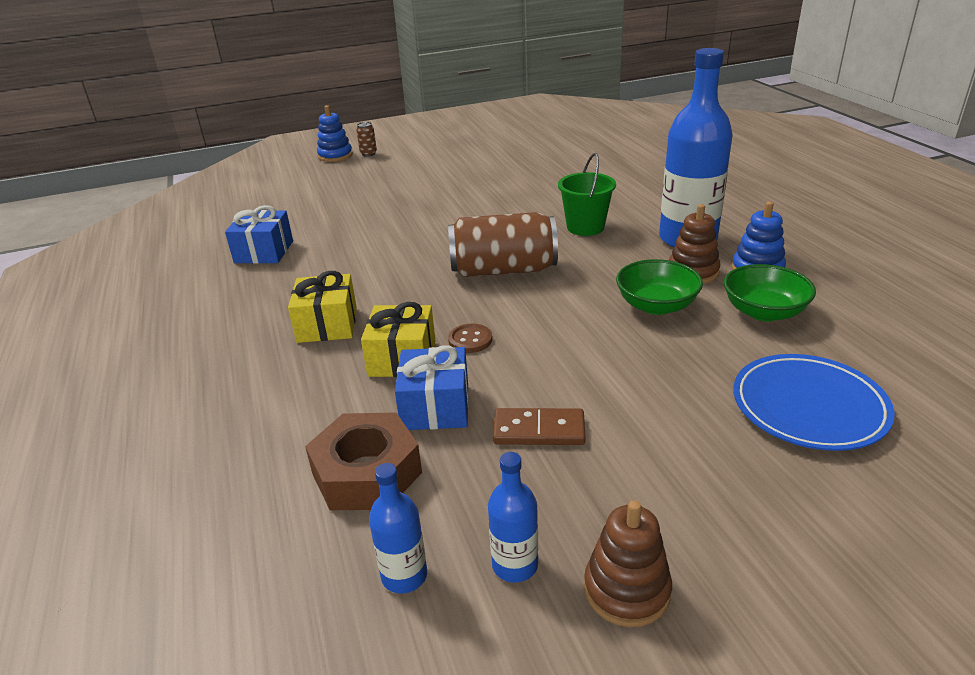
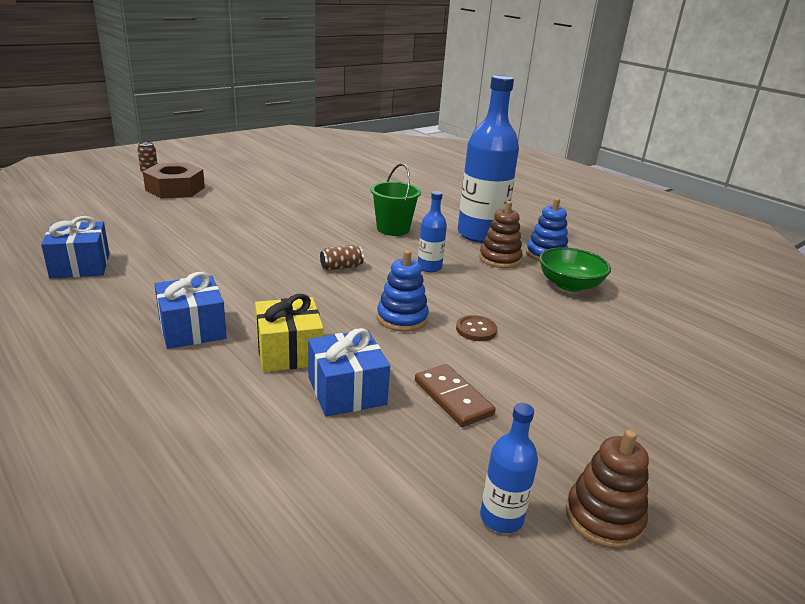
camera: 25 degrees left, 5 degrees down
(327, 325) = (192, 329): yellow gift -> blue gift
(335, 156) = (114, 175): blue stacking toy -> blue stacking toy (402, 318)
(367, 473) = (314, 462): brown nut -> brown nut (175, 189)
(404, 576) = (407, 551): blue bottle -> blue bottle (429, 267)
(470, 340) = (345, 328): brown button -> brown button (476, 330)
(503, 270) = (341, 267): brown can -> brown can, size x0.42
(539, 430) = (453, 398): brown domino -> brown domino turned 75 degrees clockwise
(656, 305) = (487, 286): green bowl -> none
(809, 407) = (643, 351): blue plate -> none

